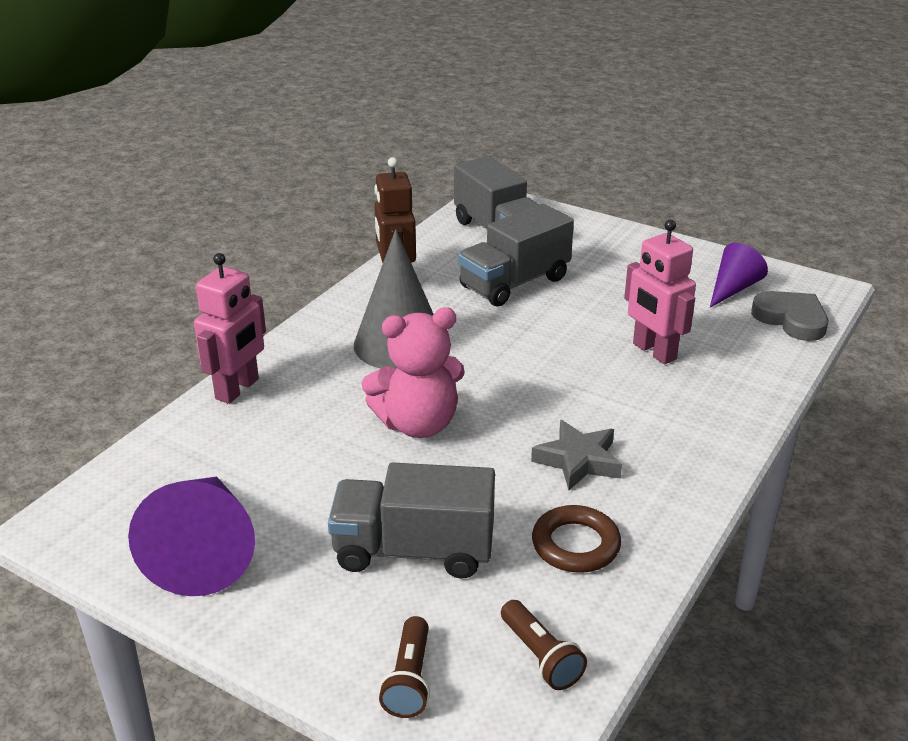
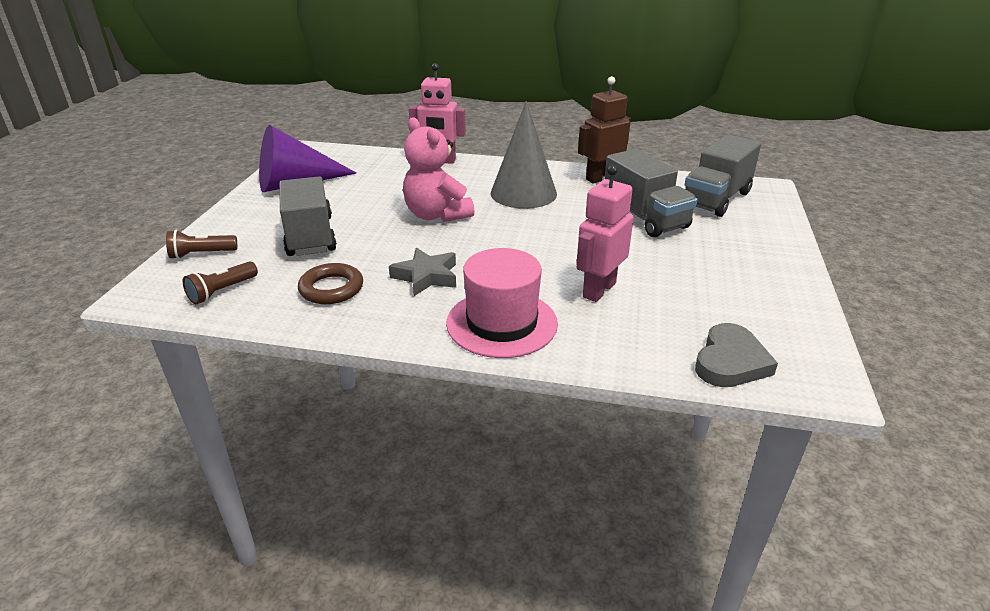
camera: 70 degrees right, 0 degrees up
(514, 283) = (644, 217): grey truck -> grey truck turned 150 degrees counterclockwise
(697, 426) = (502, 323): none -> pink hat
(733, 288) = (753, 320): purple cone -> none

